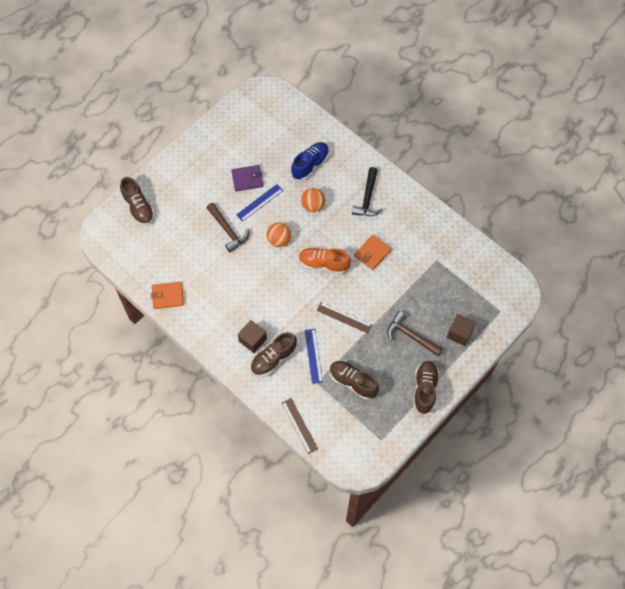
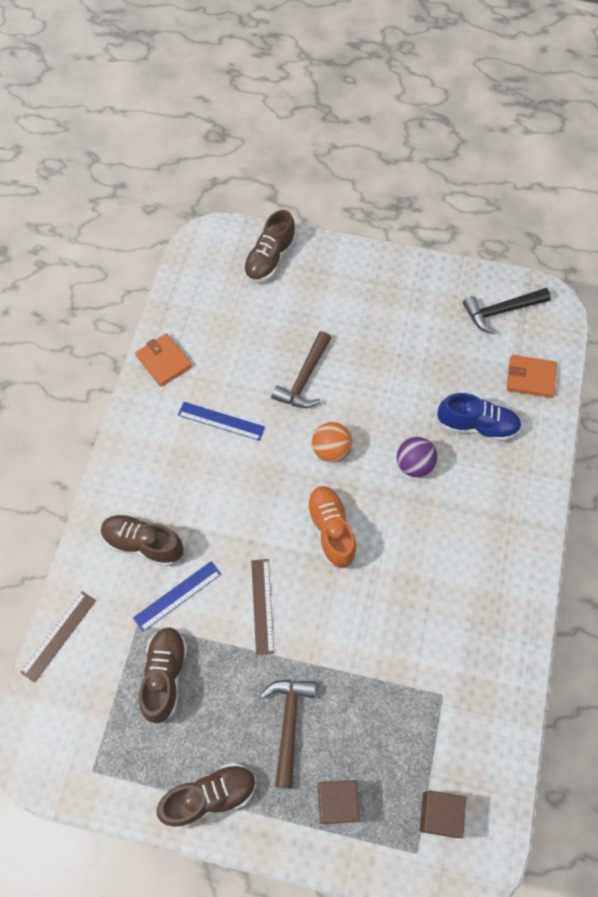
camera: 60 degrees right, 0 degrees up
(247, 179) = (398, 359): purple wallet -> none
(253, 340) = (158, 500): brown cube -> brown cube (439, 814)
(259, 202) = (372, 394): blue ruler -> blue ruler (221, 421)
(313, 206) = (414, 465): orange ball -> purple ball
(367, 198) = (478, 533): black hammer -> black hammer (501, 311)
(372, 253) = (392, 590): orange wallet -> orange wallet (530, 378)

